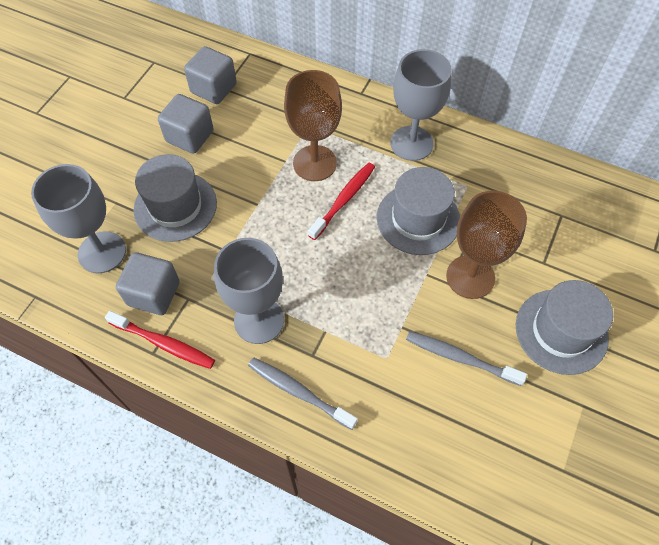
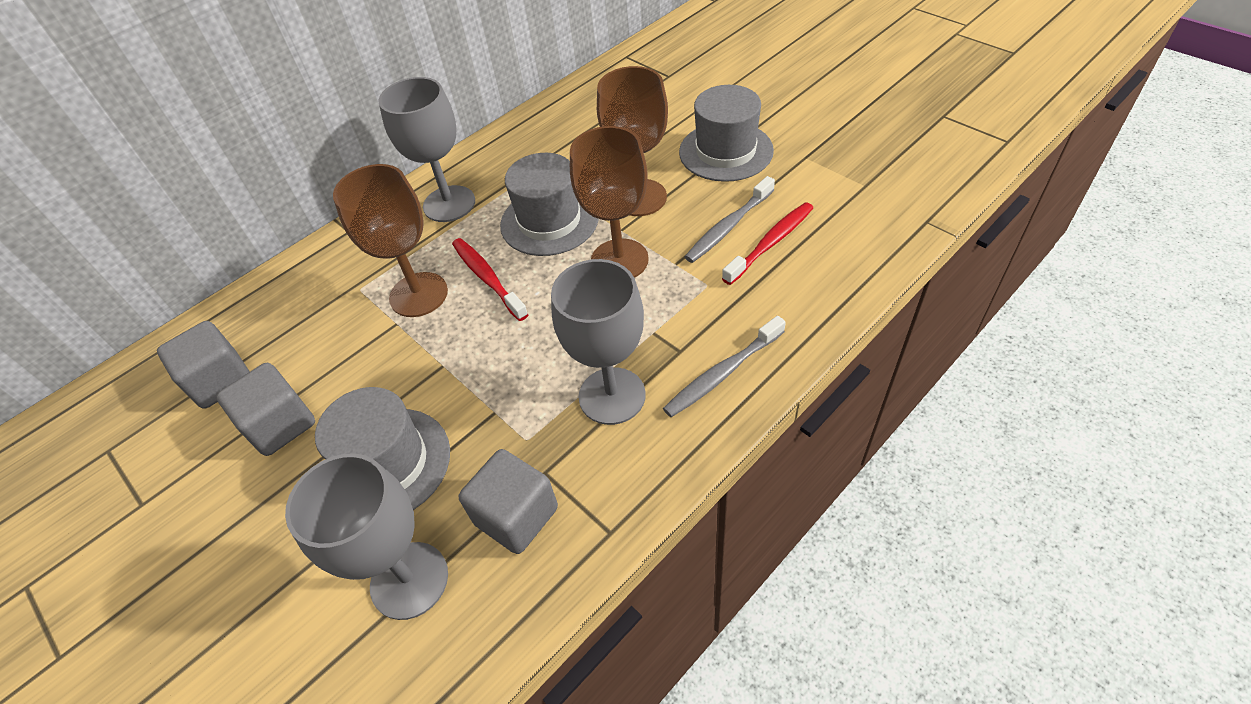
camera: 65 degrees left, 10 degrees down
(164, 343) = (601, 514): red toothbrush -> red toothbrush (771, 243)
(392, 284) = (619, 260): none -> brown goblet

